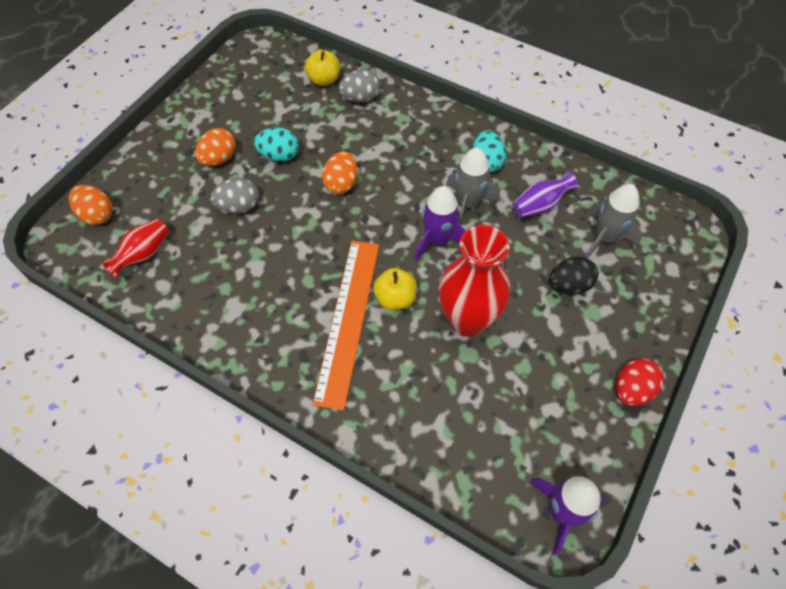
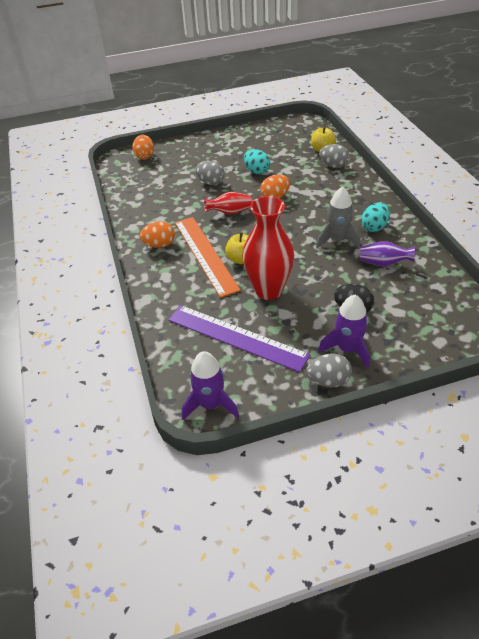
camera: 45 degrees right, 15 degrees down
(143, 254) = (145, 180): red vase -> red vase (230, 212)
(219, 159) = (225, 159): orange egg -> orange egg (159, 245)
(348, 320) = (205, 254): orange ruler -> orange ruler turned 75 degrees counterclockwise
(438, 240) = (297, 247): purple rocket -> purple rocket (347, 349)
(498, 407) = (236, 337): none -> purple ruler
(604, 238) = (409, 301): grey rocket -> none
(632, 390) = (328, 381): red egg -> grey egg

